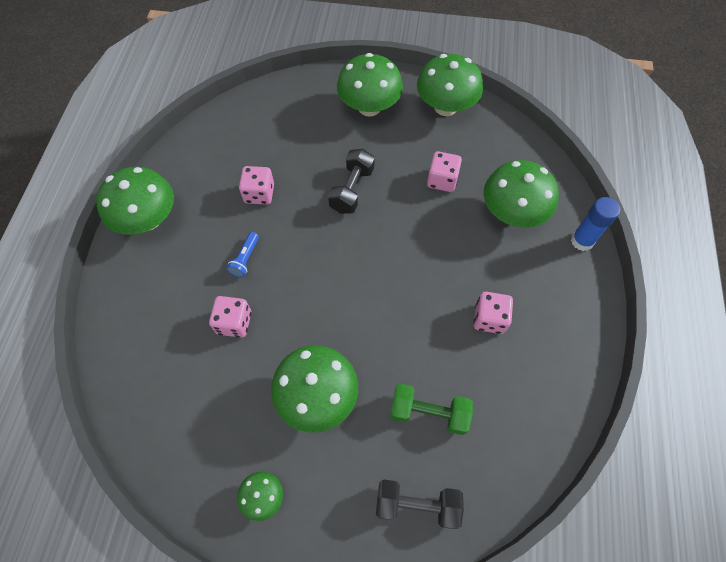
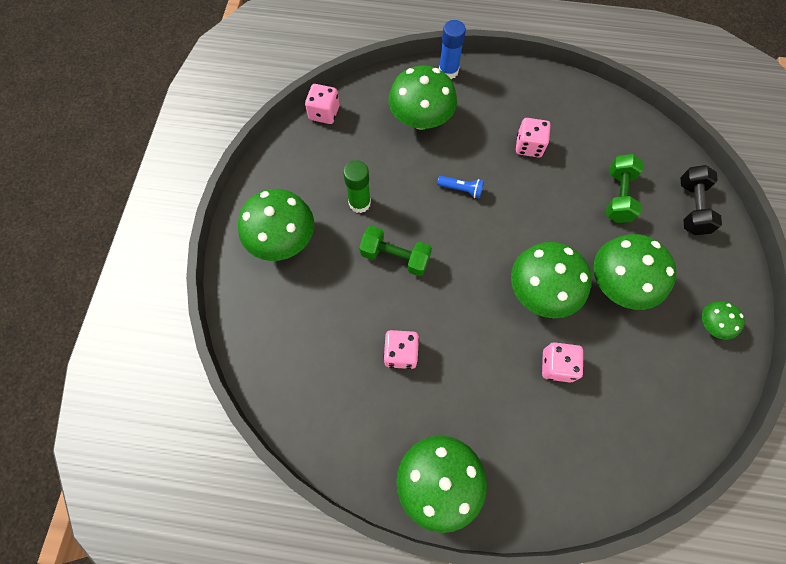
camera: 90 degrees left, 5 degrees up
(245, 259) = (484, 361): blue flashlight -> blue flashlight (461, 189)
(352, 190) = (395, 257): black dumbbell -> green dumbbell
(408, 161) = (359, 203): none -> green glue stick
(442, 180) = (383, 174): pink dice -> pink dice (324, 113)
(445, 107) = (288, 165): green mushroom -> green mushroom (541, 291)

